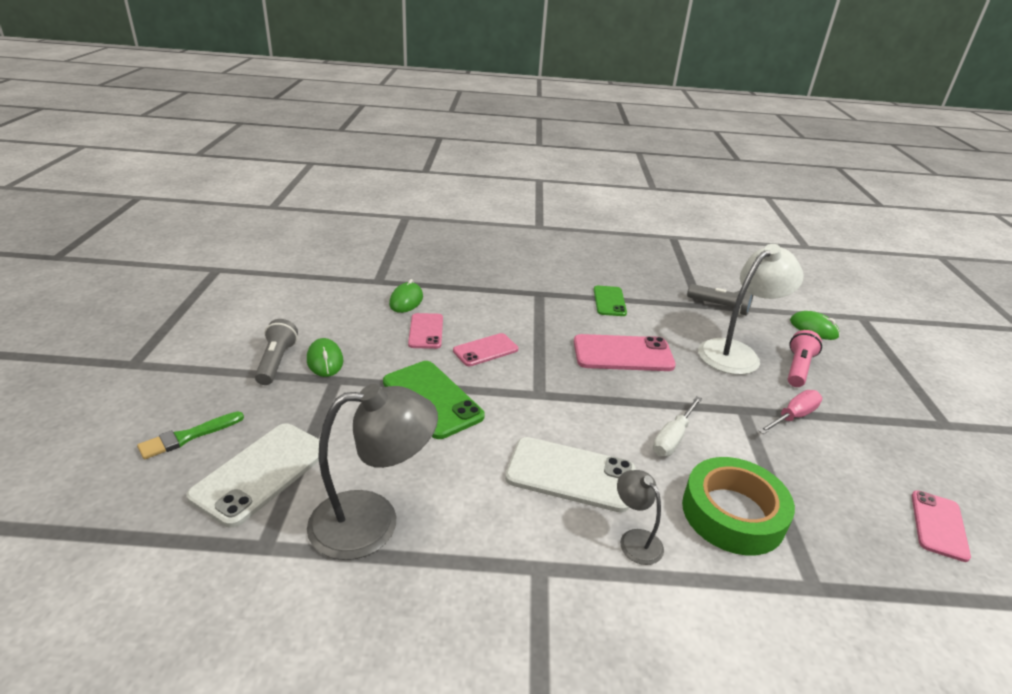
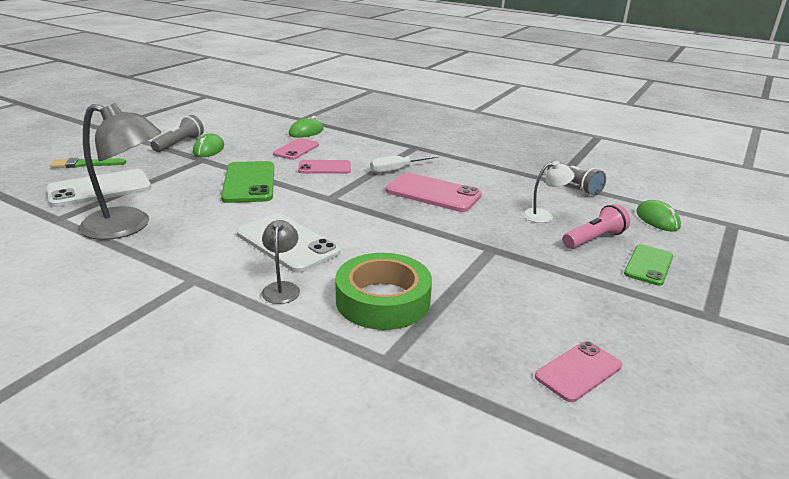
camera: 30 degrees right, 5 degrees down
(609, 301) = (470, 162): green phone -> green phone (649, 265)
(673, 438) = (400, 247): white screwdriver -> white screwdriver (397, 170)
(736, 352) = (544, 216): white lamp -> white lamp, size x0.50
(793, 416) = (536, 265): pink screwdriver -> none

